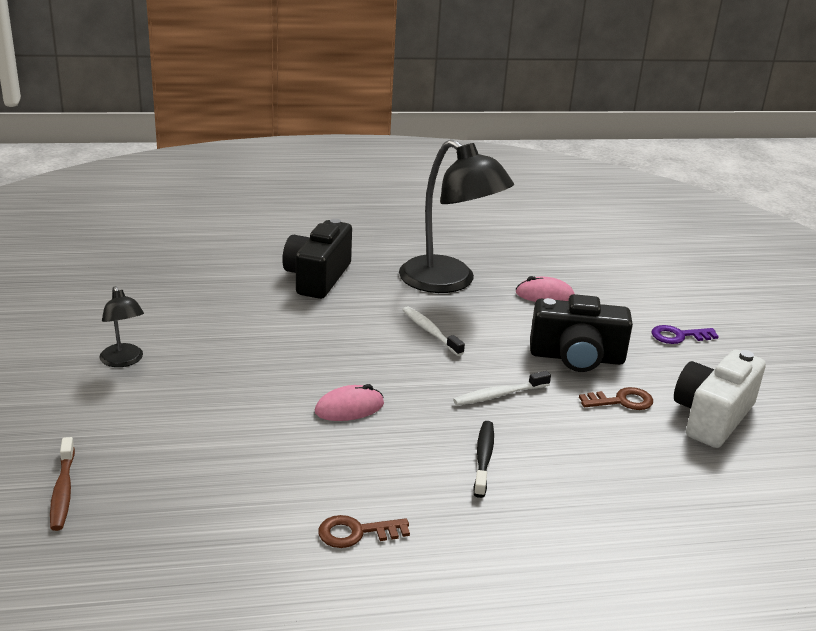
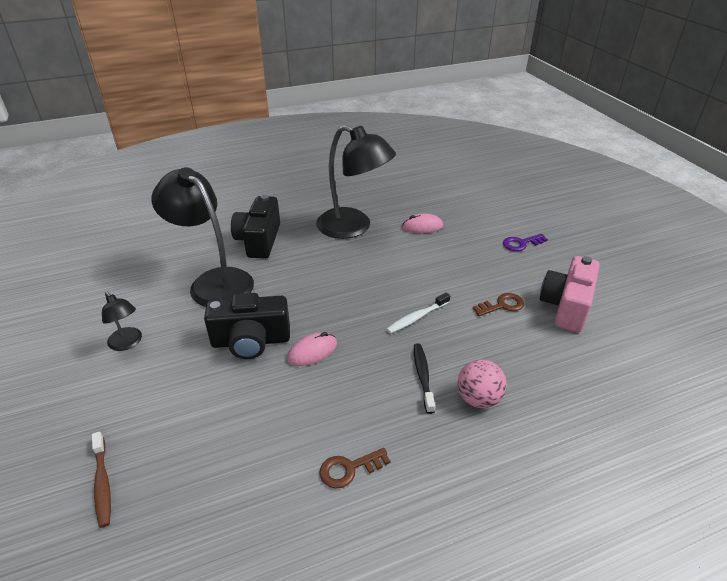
camera: 10 degrees left, 10 degrees up
(246, 314) = (214, 281): none -> black lamp
(430, 331) = (352, 272): white toothbrush -> none
(548, 494) = (478, 399): none -> pink ball
(576, 357) = (460, 274): black camera -> black camera (251, 341)
(712, 417) = (566, 306): white camera -> pink camera

